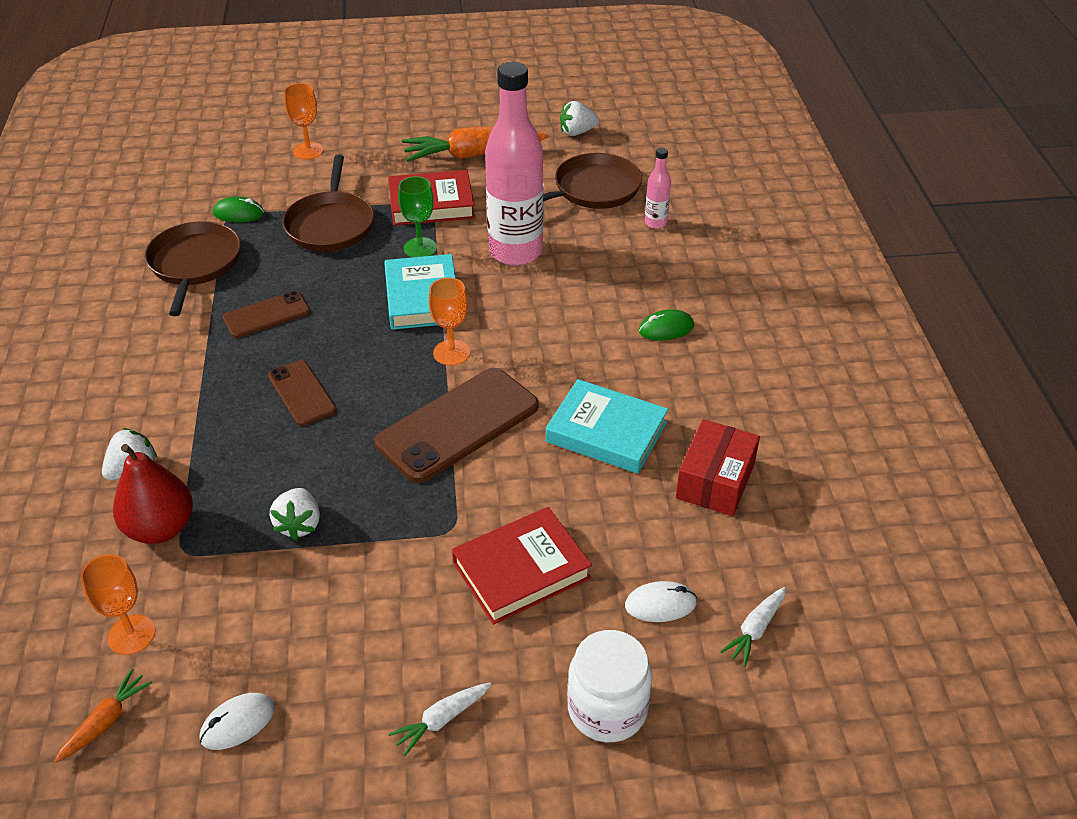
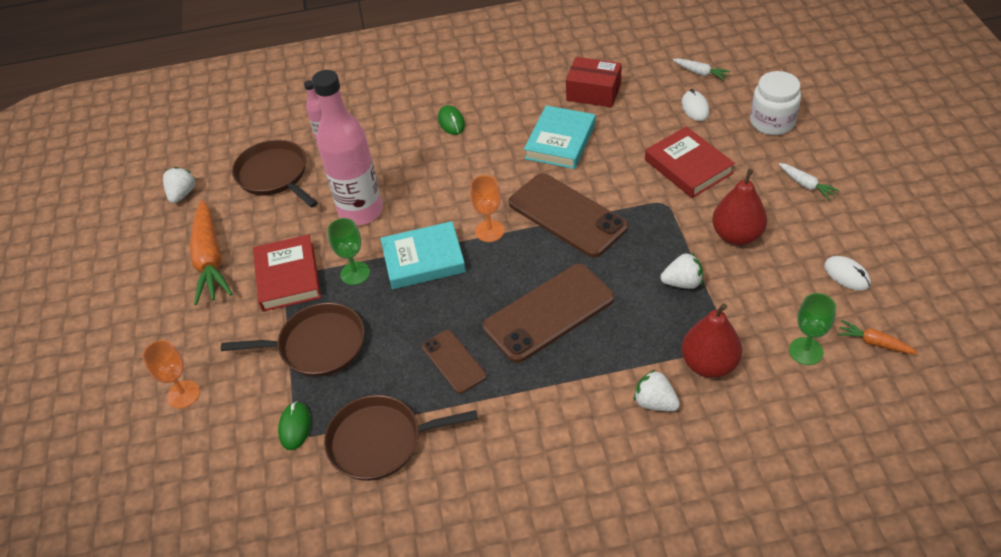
camera: 90 degrees left, 5 degrees up
(131, 635) = (805, 351): orange goblet -> green goblet
(301, 393) = (549, 313): brown phone -> brown phone, size x1.80
(362, 602) = (737, 235): none -> red pear
(577, 132) = (182, 194): white strawberry -> white strawberry turned 150 degrees counterclockwise

